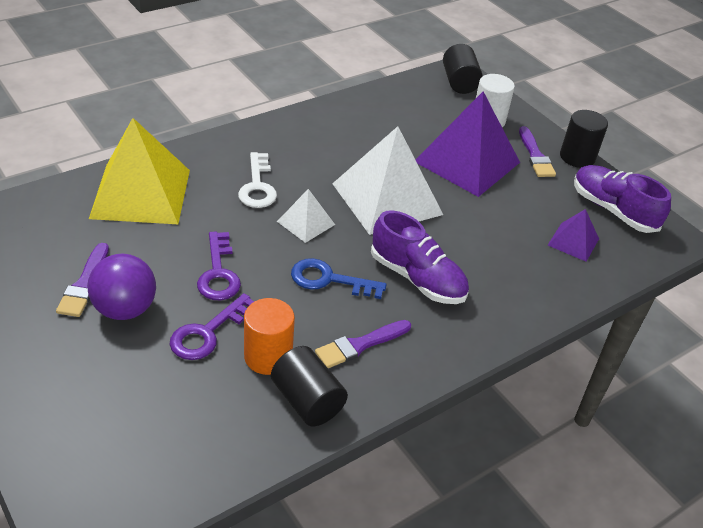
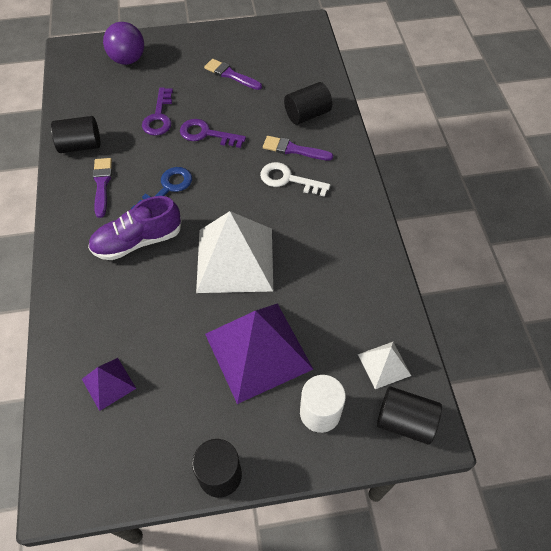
camera: 120 degrees right, 15 degrees up
(125, 309) = (200, 87): purple ball -> purple ball (128, 60)
(141, 193) = (307, 114): yellow pyramid -> black cylinder
(207, 333) = (159, 117): purple key -> purple key turned 150 degrees counterclockwise
(268, 356) = (123, 138): orange cylinder -> none
(306, 223) = (232, 195): white pyramid -> white pyramid (384, 364)
(535, 155) = (241, 427): purple brush -> purple brush (293, 149)
(613, 210) = (126, 454): purple shoe -> none

